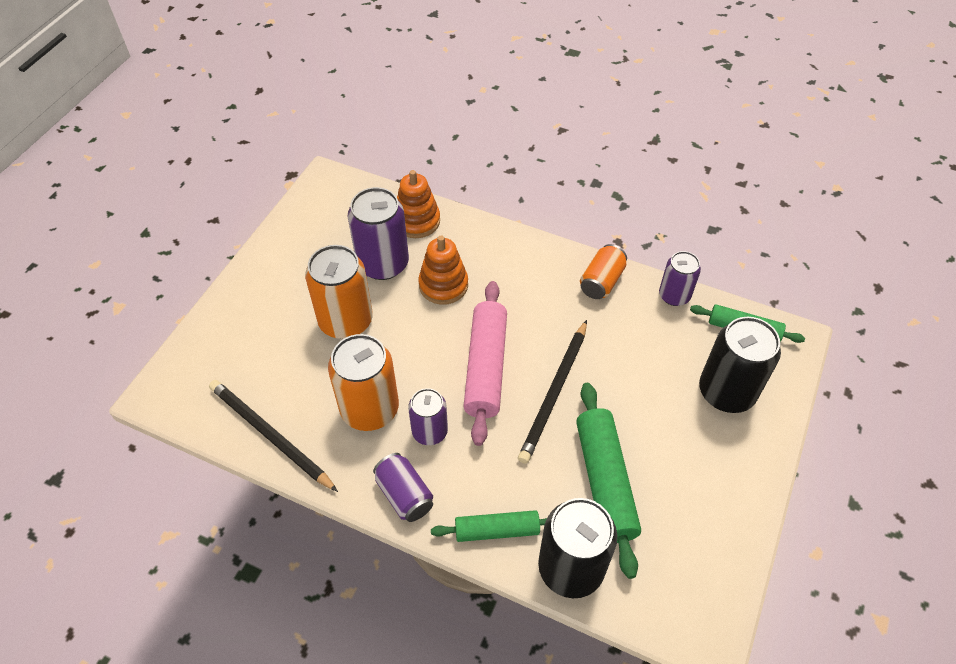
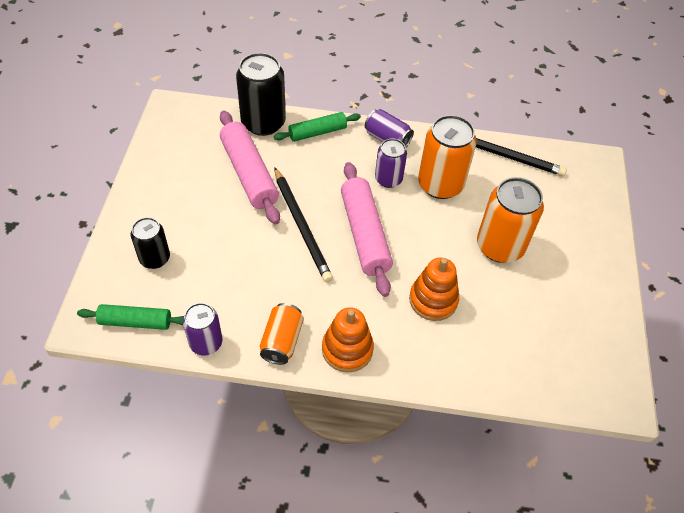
camera: 160 degrees right, 0 degrees up
(383, 264) = (500, 309): purple can -> none
(417, 221) = (494, 367): orange stacking toy -> orange stacking toy (347, 349)
(554, 393) = (301, 226): black pencil -> black pencil turned 150 degrees clockwise
(604, 482) = (249, 174): green rolling pin -> pink rolling pin
(726, 392) = (155, 258): black can -> black can, size x0.60

